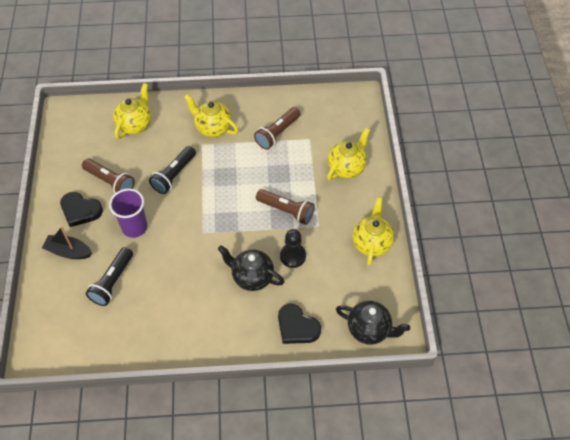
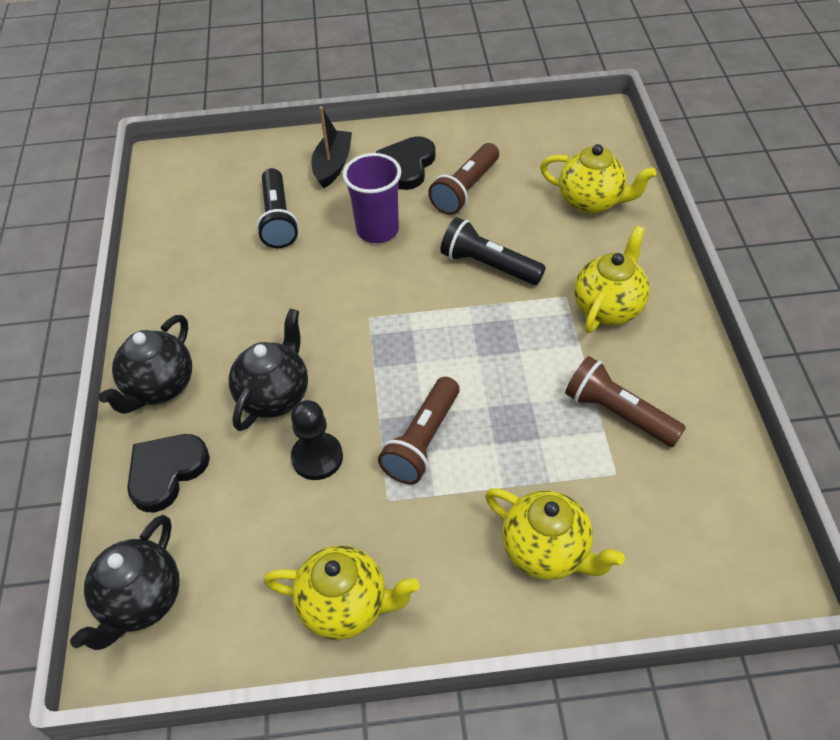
camera: 90 degrees right, 5 degrees down
(112, 282) = (278, 219): black flashlight -> black flashlight turned 120 degrees counterclockwise
(239, 337) = (159, 387): none -> black teapot

